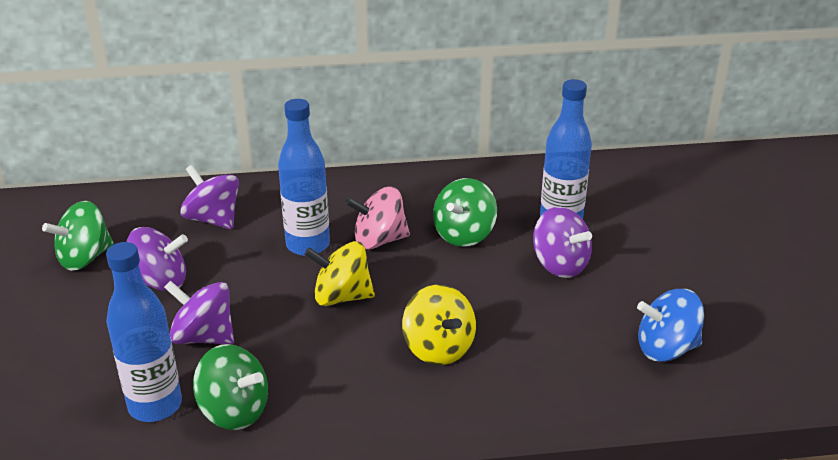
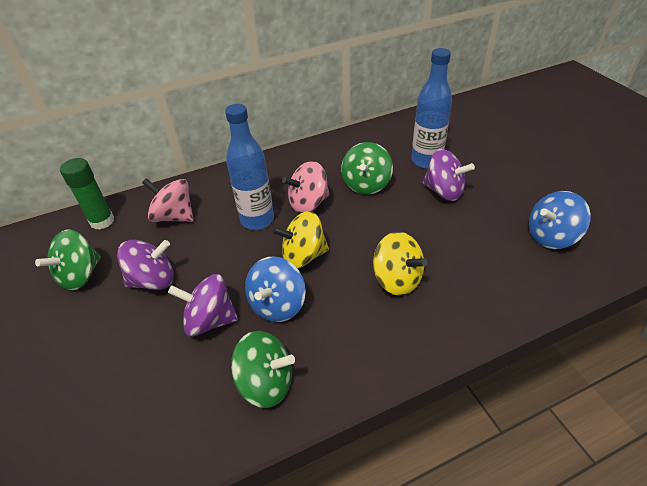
camera: 15 degrees left, 10 degrees up
(130, 206) = (102, 221): none -> green glue stick
(155, 405) = (196, 398): blue bottle -> none
(213, 219) = (174, 216): purple spinning top -> pink spinning top
(285, 340) = (278, 305): none -> blue spinning top

